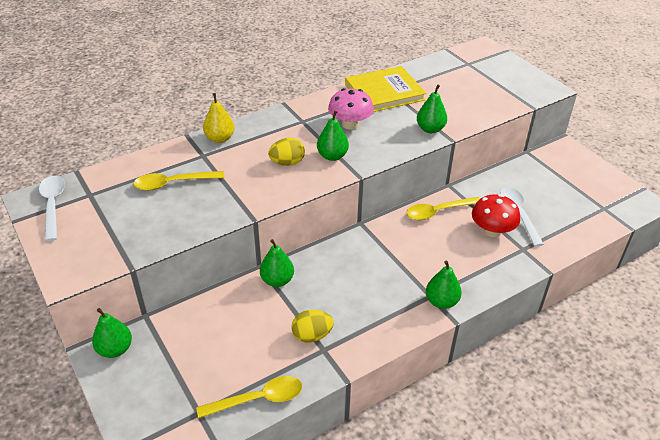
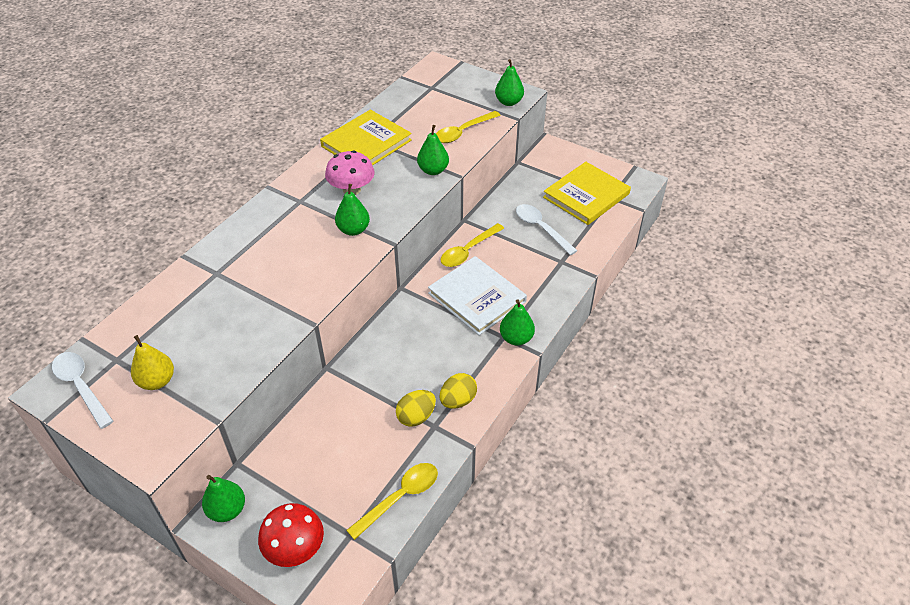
camera: 25 degrees left, 5 degrees up
(173, 183) = (203, 315): yellow spoon -> yellow spoon (463, 132)
(220, 138) = (223, 248): yellow pear -> yellow pear (157, 381)
(277, 280) = (352, 376): green pear -> green pear (508, 102)
(287, 163) = (312, 252): yellow egg -> yellow egg (458, 400)
(424, 253) = (477, 297): none -> white book
(492, 231) = (526, 253): red mushroom -> red mushroom (295, 548)
(579, 199) = (586, 196): none -> yellow book

